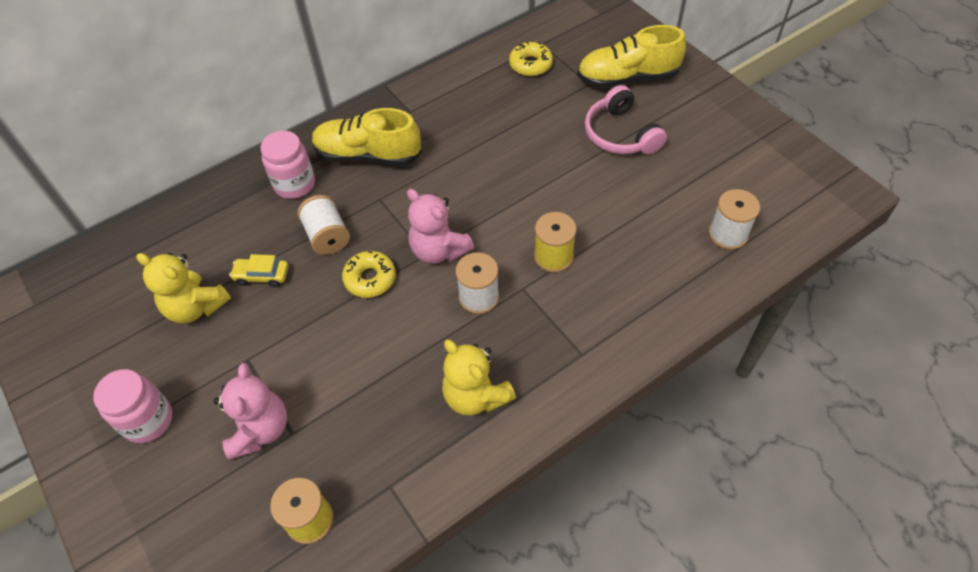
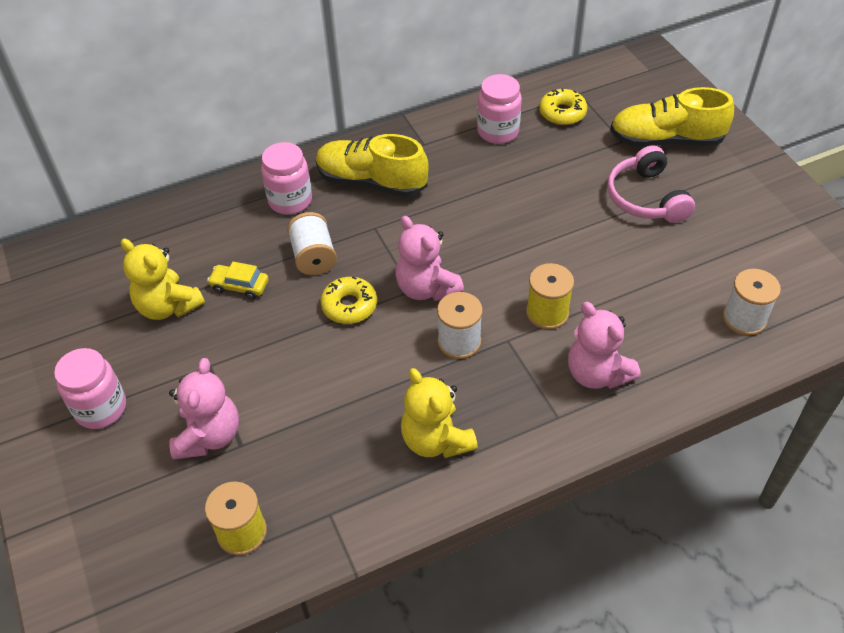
camera: 10 degrees right, 5 degrees down
(476, 90) = (498, 132): none -> pink jar
(609, 307) = (597, 373): none -> pink teddy bear

